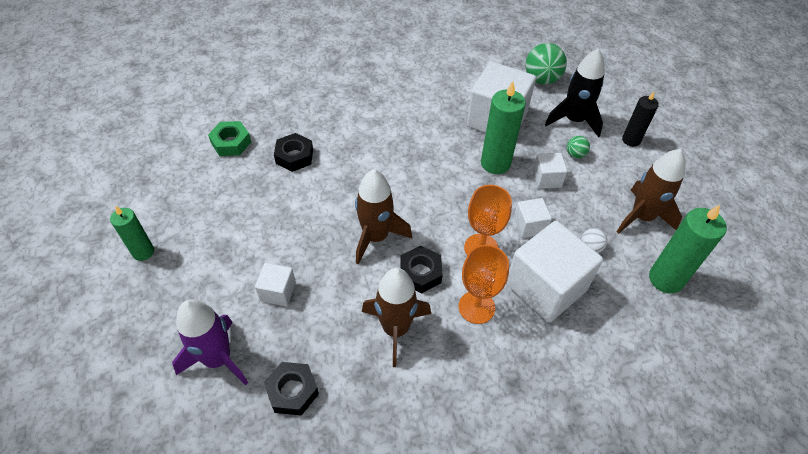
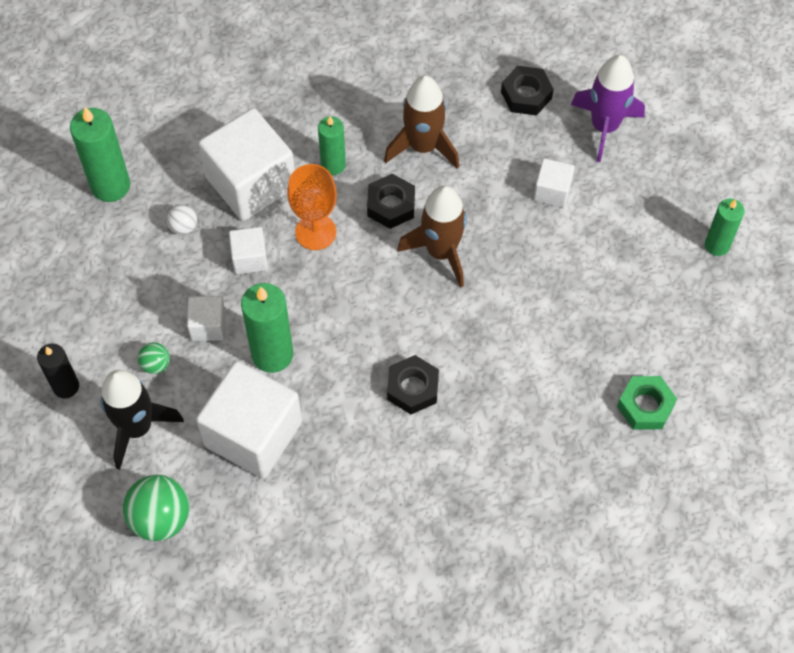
camera: 175 degrees left, 10 degrees up
(294, 156) = (552, 378): black nut -> black nut (413, 388)
(476, 307) = (333, 165): orange goblet -> green candle
(641, 217) = (104, 264): brown rocket -> none

